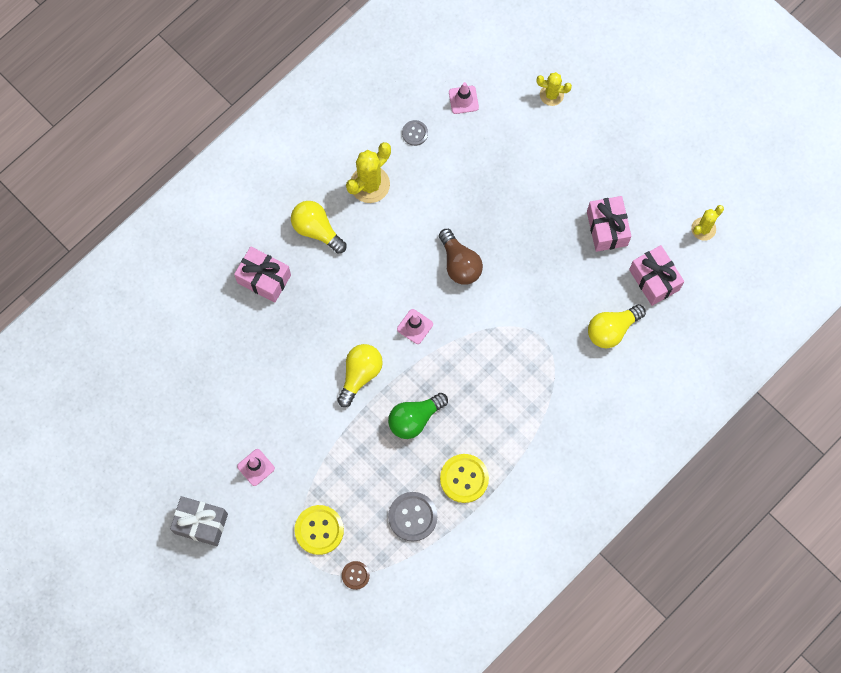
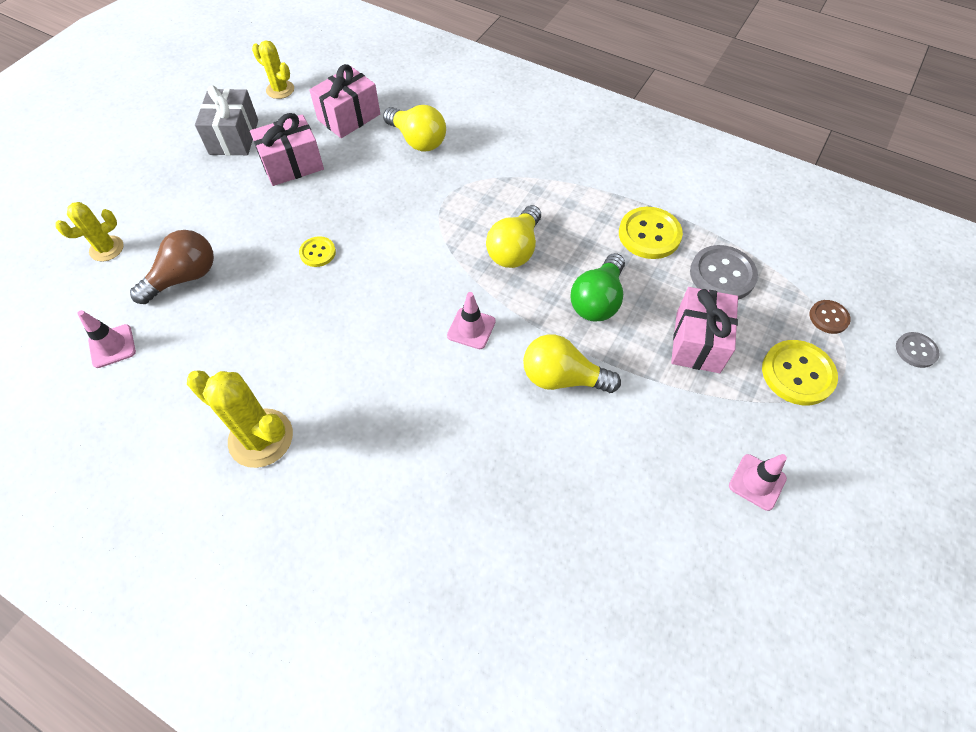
camera: 105 degrees left, 15 degrees down
(201, 523) = (882, 539): grey gift -> grey gift (234, 137)
(264, 279) = (453, 558): pink gift -> pink gift (698, 342)
(316, 230) = (350, 497): yellow light bulb -> yellow light bulb (515, 249)
(414, 419) = (597, 300): green light bulb -> green light bulb turned 75 degrees clockwise
(415, 133) = (169, 396): grey button -> grey button (916, 350)
(459, 263) = (368, 298): brown light bulb -> brown light bulb (184, 277)
(510, 236) = (317, 252): none -> yellow button
(551, 95) = (106, 249): yellow cactus -> yellow cactus turned 60 degrees clockwise

